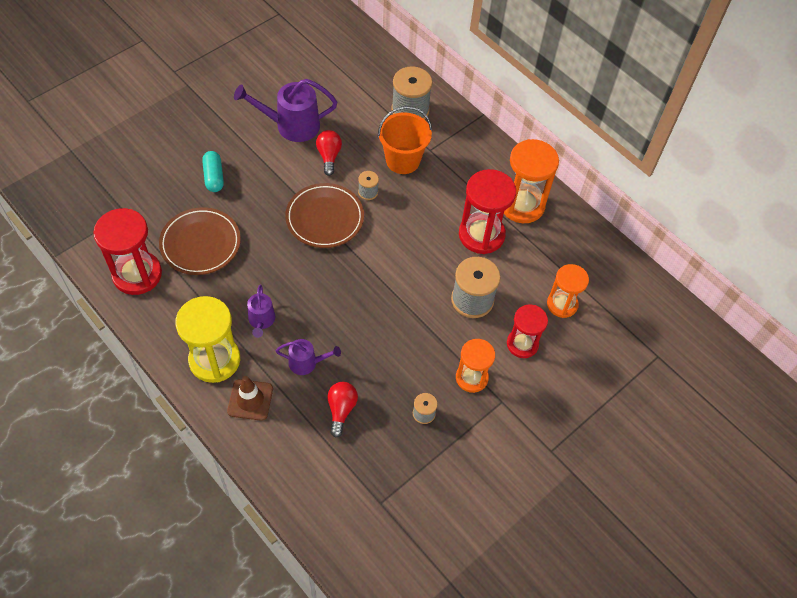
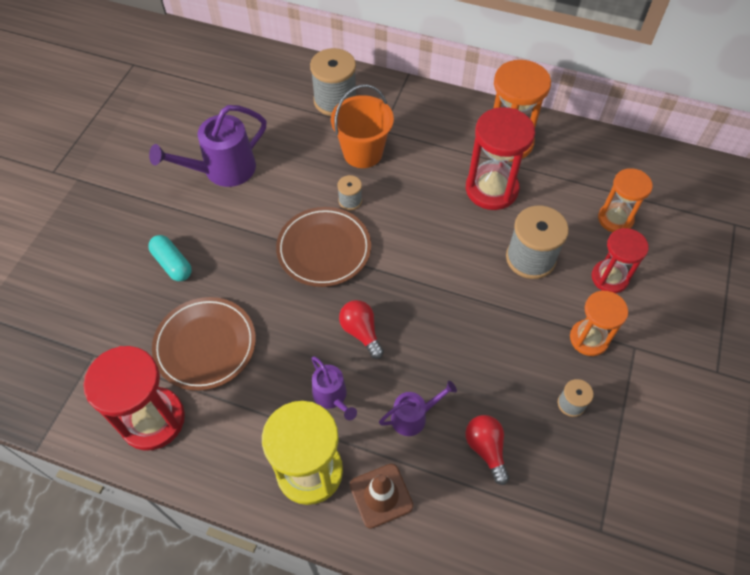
camera: 25 degrees left, 0 degrees up
(329, 156) = (284, 183): red light bulb -> red light bulb (361, 332)

